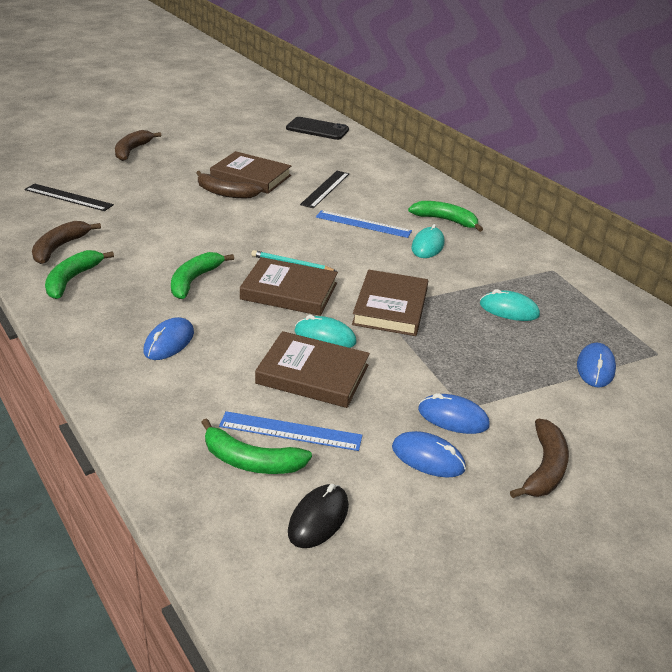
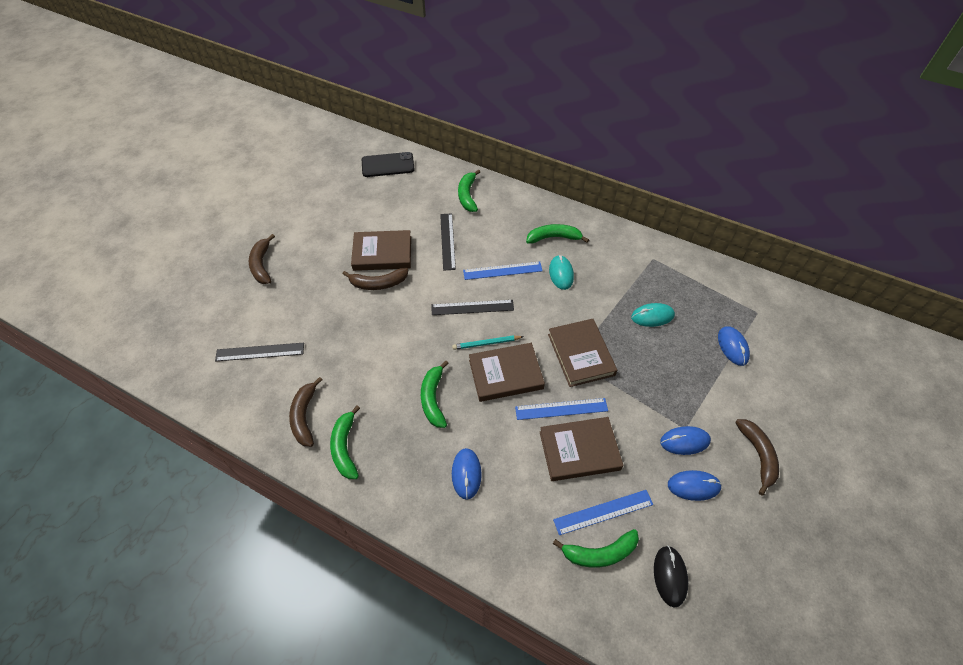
camera: 25 degrees left, 20 degrees up
(303, 237) = (472, 307): none -> black ruler
(325, 337) = (561, 409): turquoise mouse -> blue ruler
(378, 168) = (467, 195): none -> green banana

